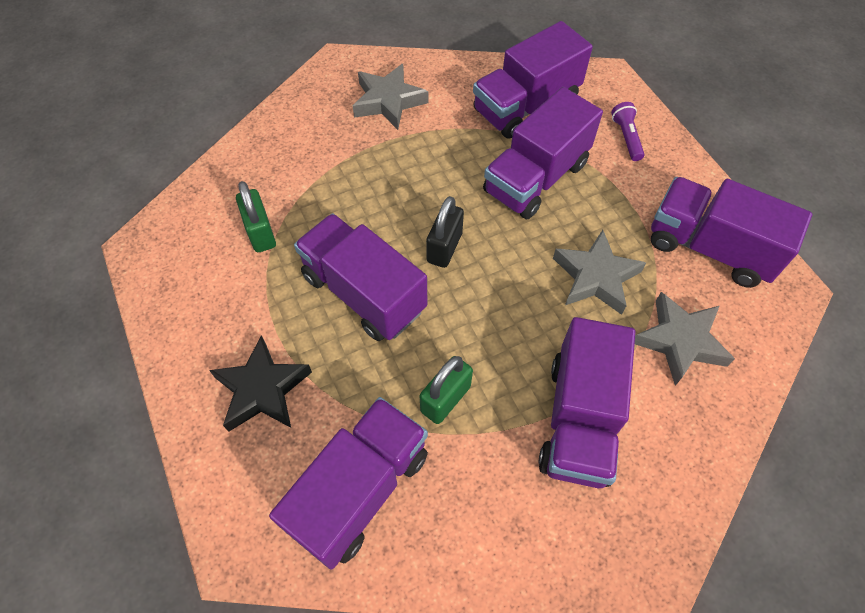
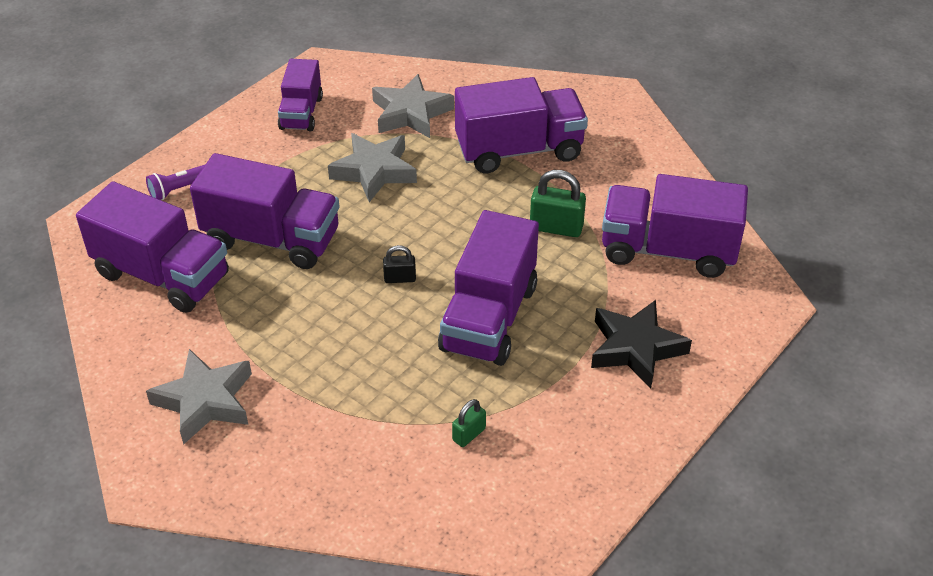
camera: 115 degrees left, 15 degrees down
(261, 233) = (469, 434): green padlock -> green padlock, size x0.58
(444, 247) = (400, 278): black padlock -> black padlock, size x0.58
(709, 248) = (301, 113): purple truck -> purple truck, size x0.60

